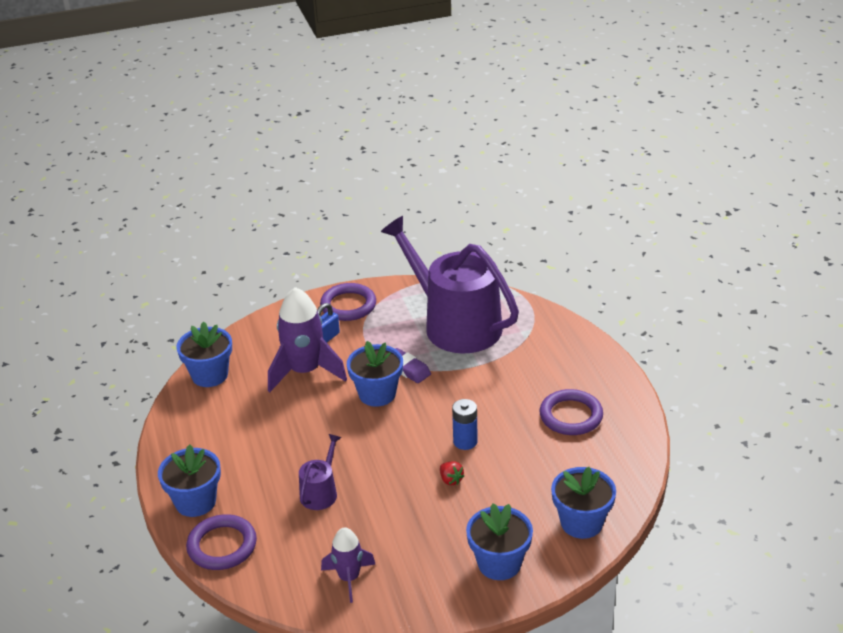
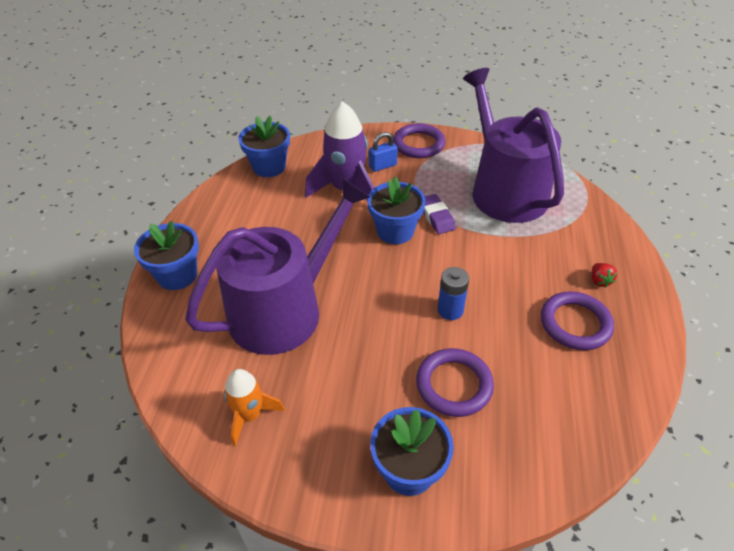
camera: 25 degrees right, 10 degrees up
(222, 546) = (167, 328): purple ring -> purple ring (454, 385)
(320, 492) = (285, 309): purple watering can -> purple watering can, size x2.37
(349, 578) = (250, 415): purple rocket -> orange rocket
(451, 480) = (413, 346): red strawberry -> red strawberry (599, 281)
(581, 523) = (527, 460): blue flower pot -> none

